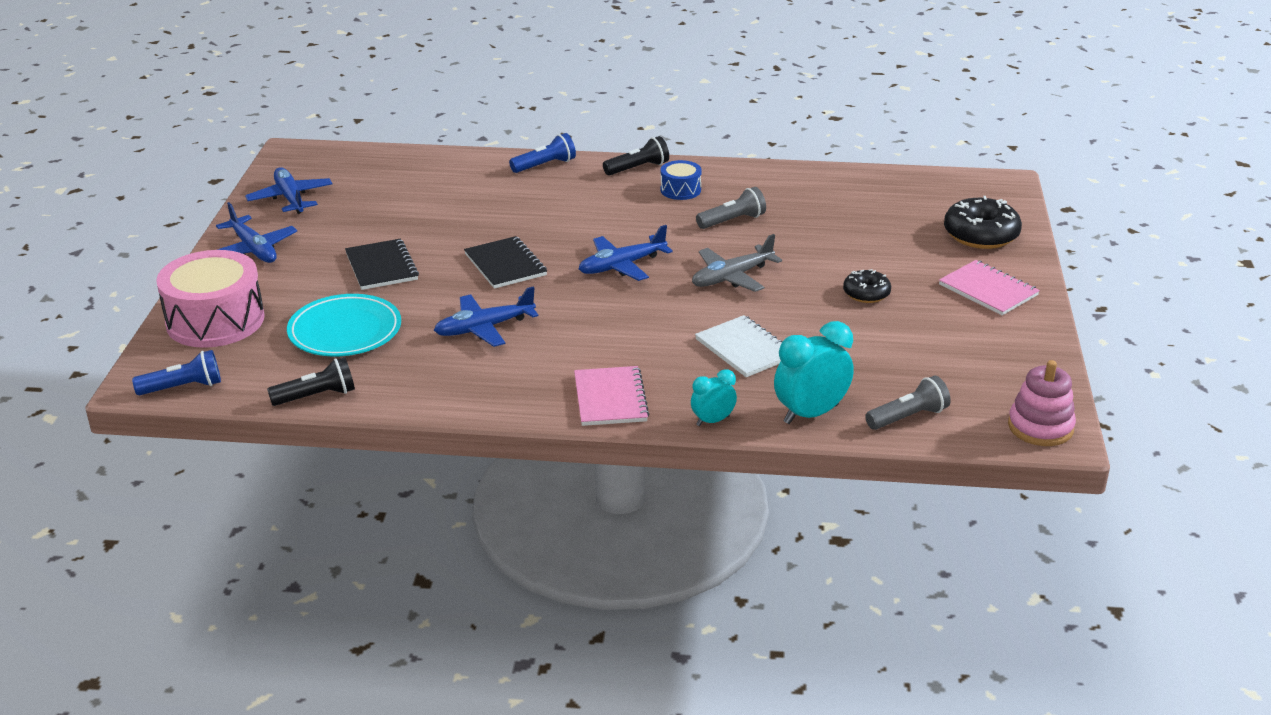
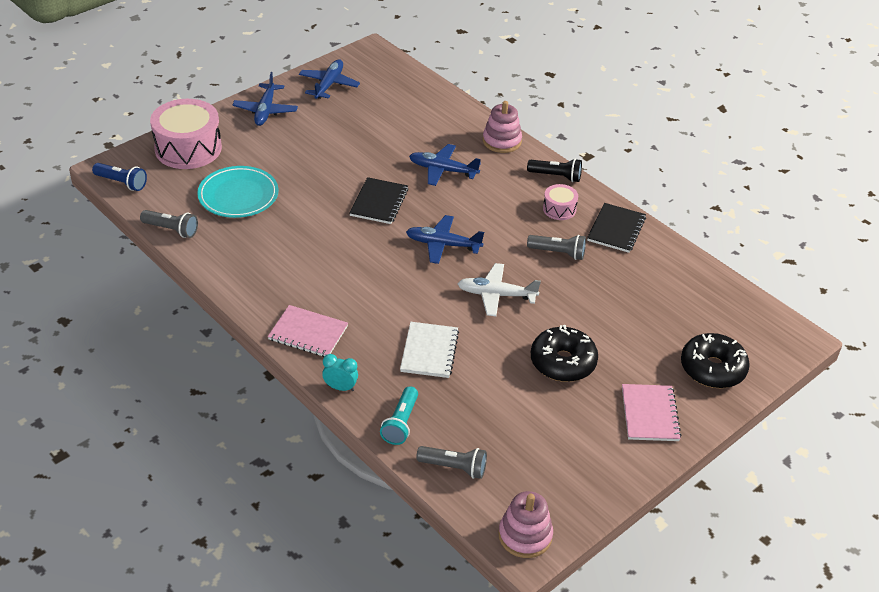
camera: 40 degrees right, 10 degrees up
(316, 396) = (171, 230): black flashlight -> grey flashlight
(381, 267) = (312, 162): black notebook -> black notebook (616, 229)
(484, 328) = (308, 240): blue plane -> blue plane (442, 170)
(545, 165) = (502, 141): blue flashlight -> pink stacking toy
(610, 398) = (308, 333): pink notebook -> pink notebook turned 75 degrees clockwise
(680, 190) = (559, 209): blue drum -> pink drum
(732, 277) = (496, 295): grey plane -> white plane
(811, 414) = (401, 423): turquoise clock -> turquoise flashlight
(866, 294) = (563, 362): black donut -> black donut, size x1.69

